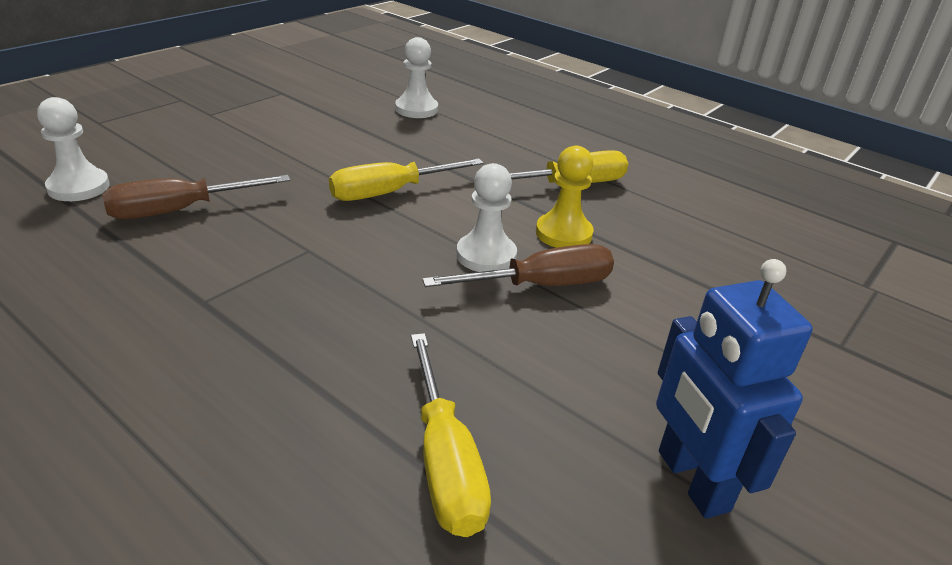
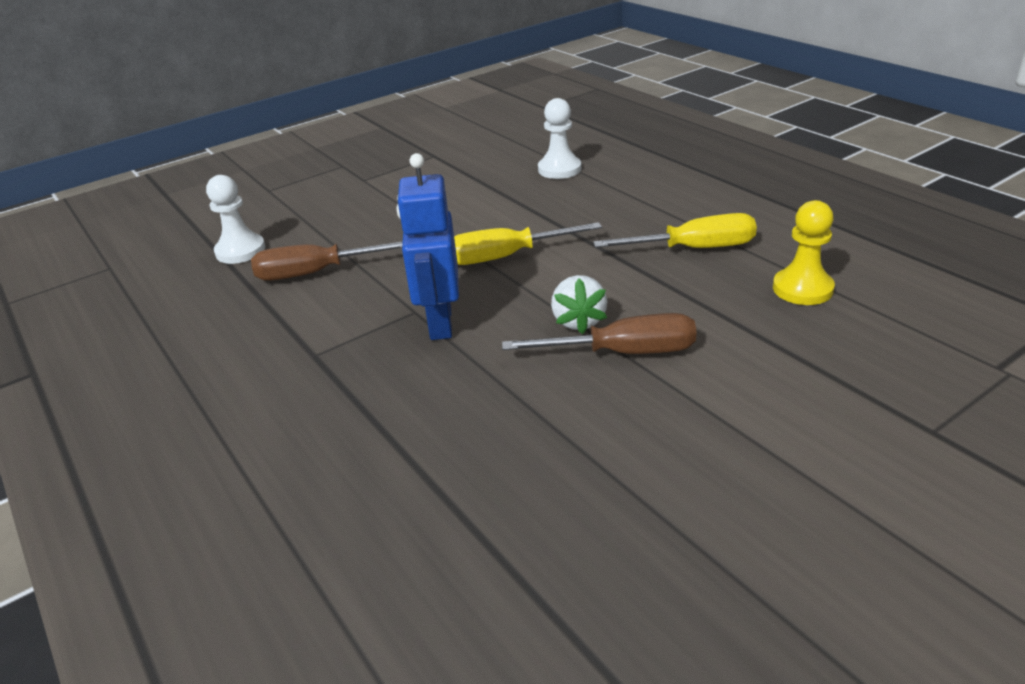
camera: 20 degrees right, 0 degrees up
(445, 462) = (476, 507): yellow screwdriver -> none
(486, 255) = (578, 321): white pawn -> white strawberry
(563, 233) = (666, 301): yellow pawn -> yellow pawn (802, 289)
(691, 481) = (702, 548): blue robot -> blue robot (440, 323)

